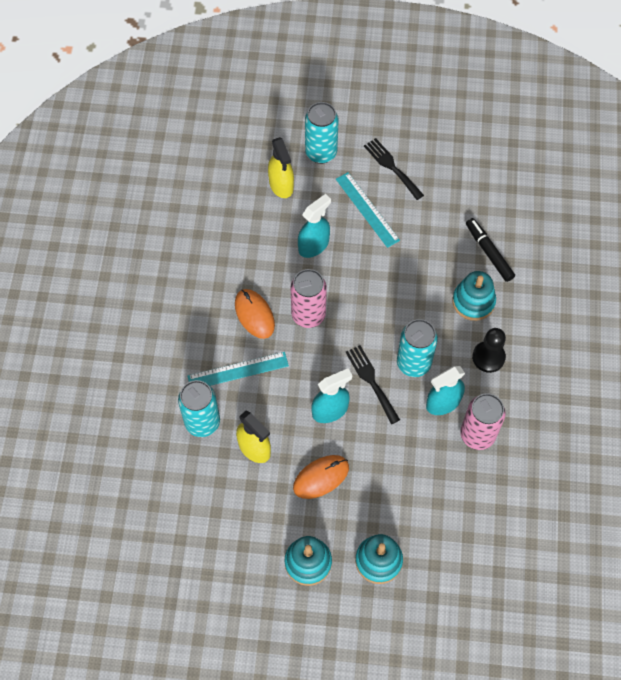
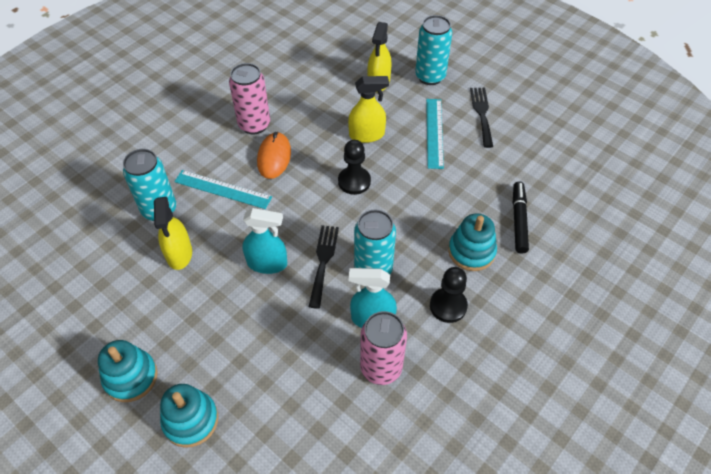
camera: 35 degrees right, 10 degrees down
(308, 315) = (316, 181): pink can -> pink can (254, 125)
(314, 245) = (367, 135): turquoise spray bottle -> yellow spray bottle
(321, 477) = (209, 312): orange mouse -> none
(339, 296) = (354, 181): none -> black pawn

